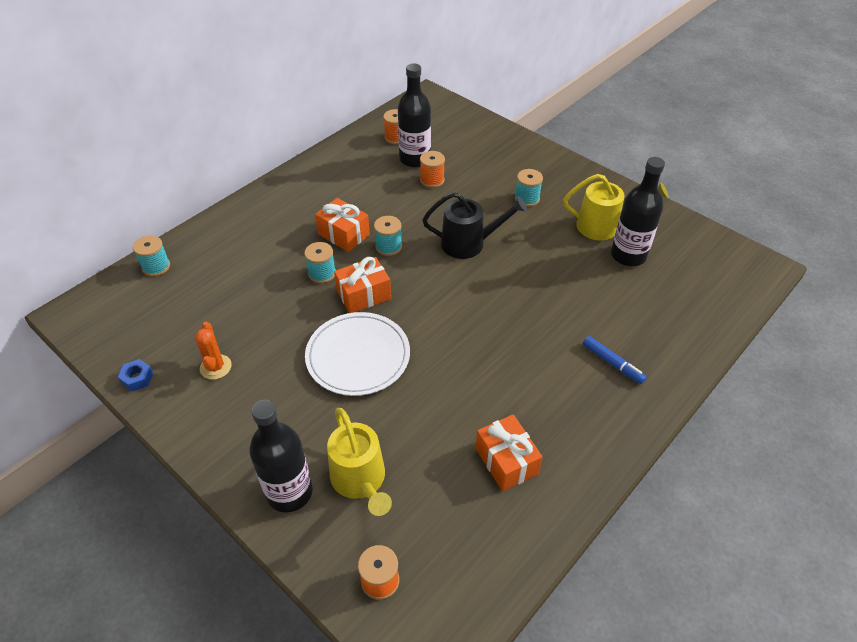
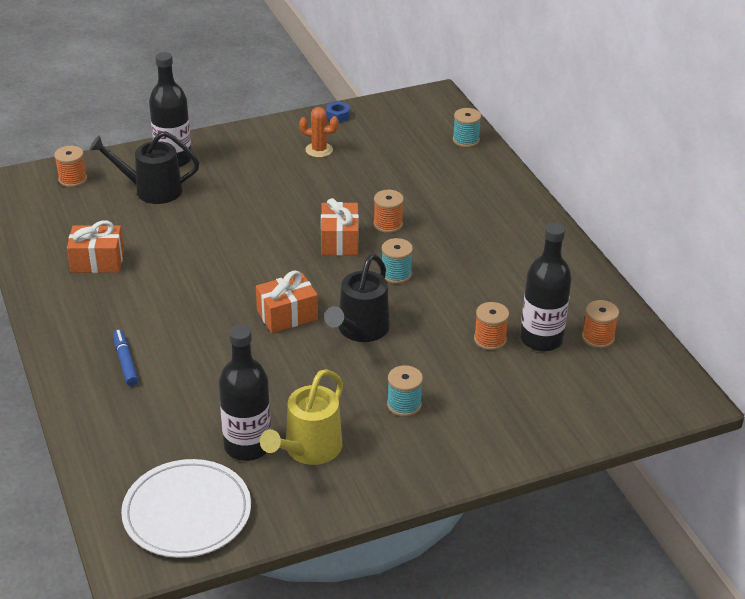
camera: 115 degrees right, 10 degrees down
(322, 273) = (388, 224): turquoise spool -> orange spool
(344, 234) = (436, 251): orange gift -> orange gift (287, 315)
(358, 356) = (269, 219): white plate -> white plate (187, 512)
(360, 481) = (151, 190): yellow watering can -> black watering can
(612, 363) = (125, 362): blue marker -> blue marker turned 90 degrees clockwise

